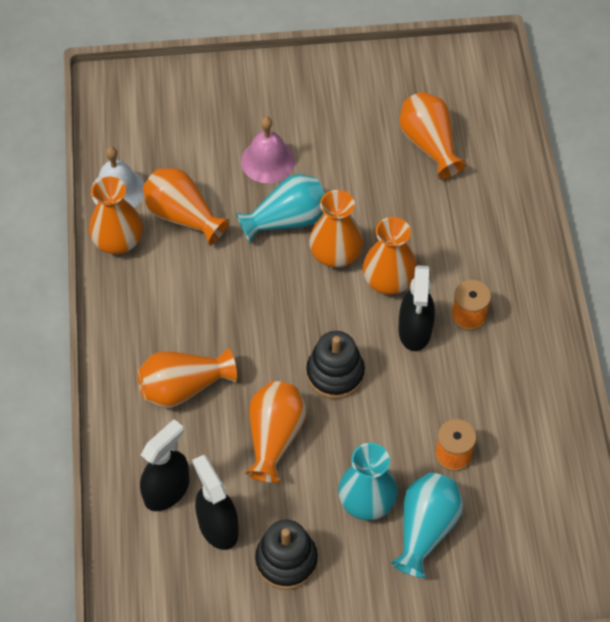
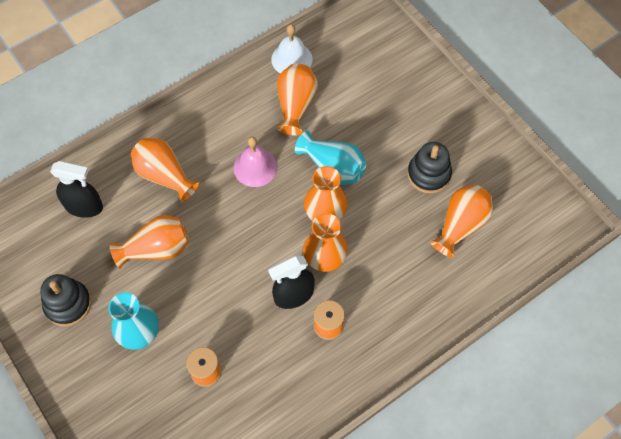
camera: 60 degrees right, 5 degrees up
(118, 240) = (253, 80): orange vase -> none
(218, 526) = (73, 250): black spray bottle -> none
(268, 161) = (374, 131): pink bell -> pink bell (255, 167)
(335, 373) = (227, 261): black stacking toy -> black stacking toy (428, 174)
(425, 529) = (135, 382): turquoise vase -> none

